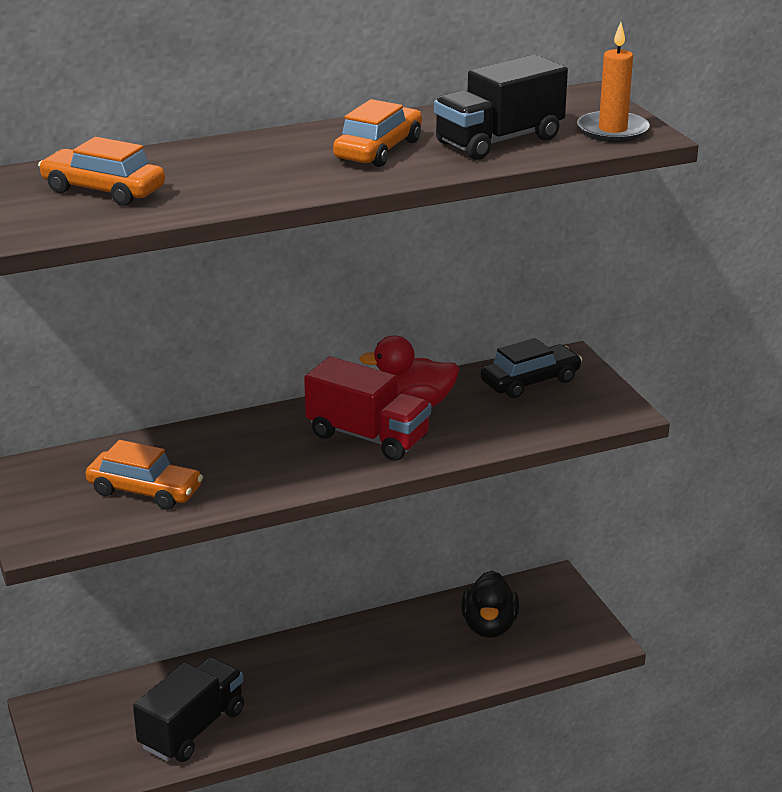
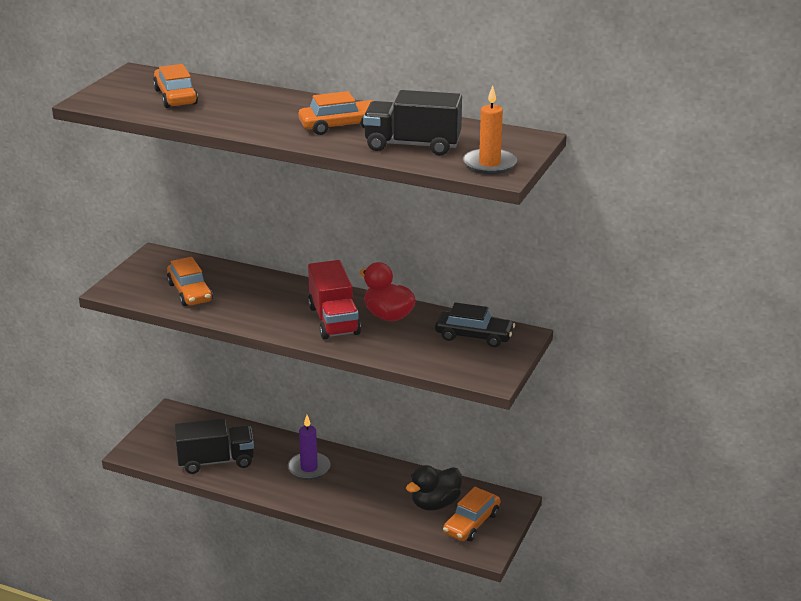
camera: 45 degrees right, 0 degrees up
(309, 671) = (309, 468): none -> purple candle
(550, 623) = (471, 523): none -> orange car

